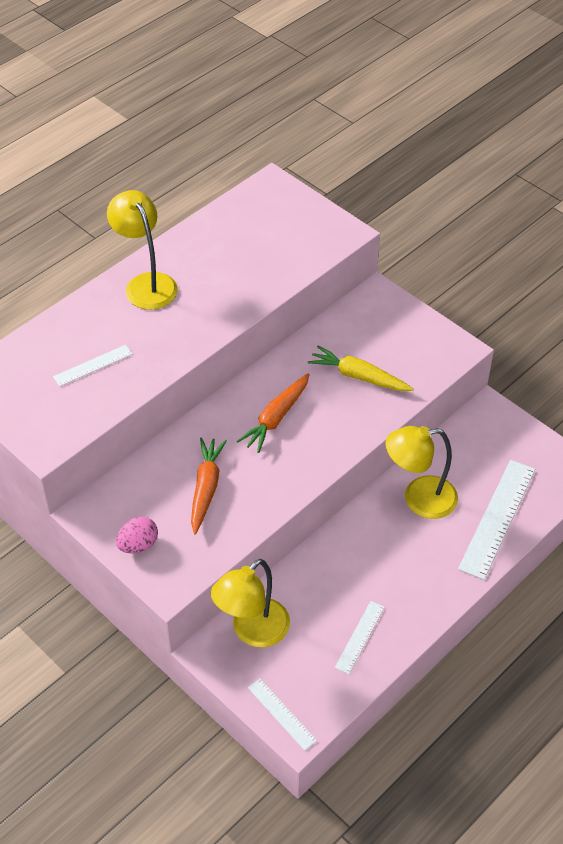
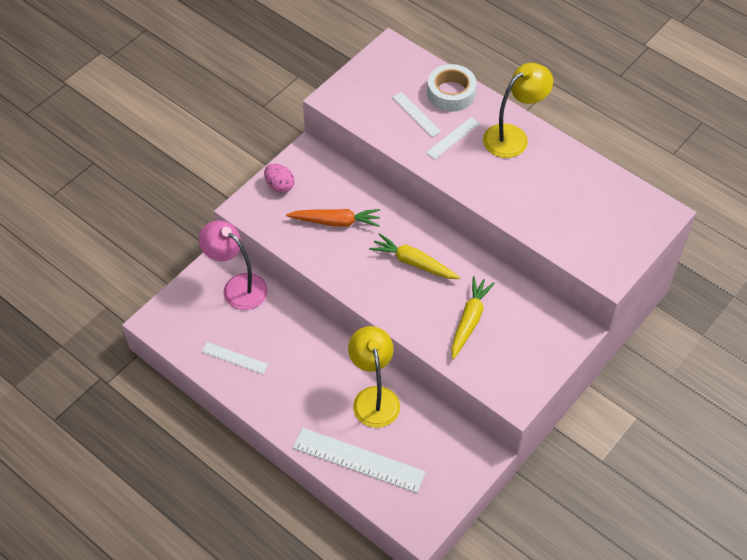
camera: 85 degrees right, 5 degrees up
(66, 330) = (451, 93): none -> white tape
(252, 631) = (237, 286): yellow lamp -> pink lamp
(276, 418) = (413, 263): orange carrot -> yellow carrot
(282, 714) = (168, 310): white ruler -> white ruler (453, 138)

